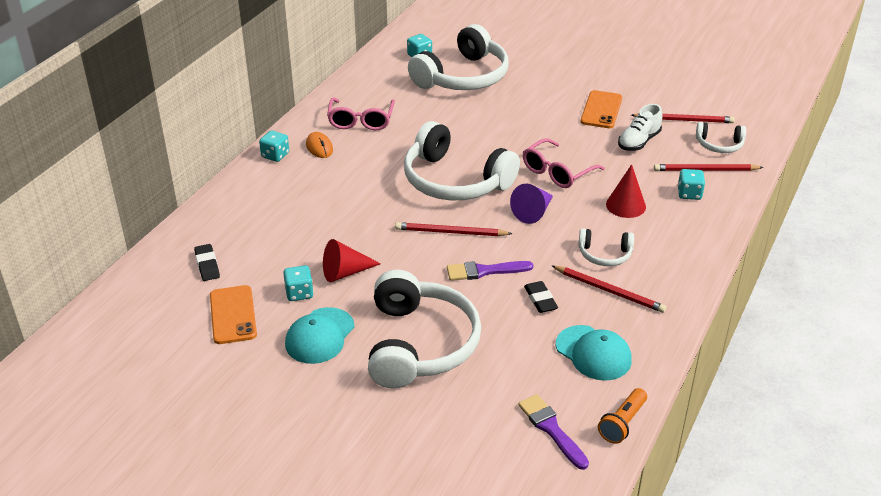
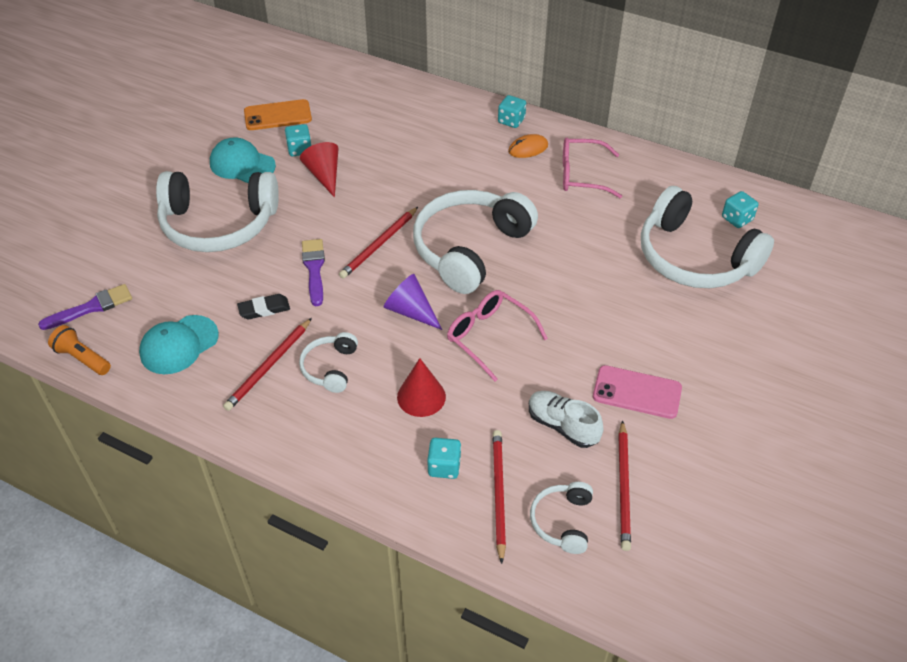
camera: 90 degrees right, 10 degrees up
(207, 265) = (344, 96): black eraser -> none
(450, 232) = (379, 245): red pencil -> red pencil turned 150 degrees counterclockwise
(601, 110) = (637, 392): orange phone -> pink phone

